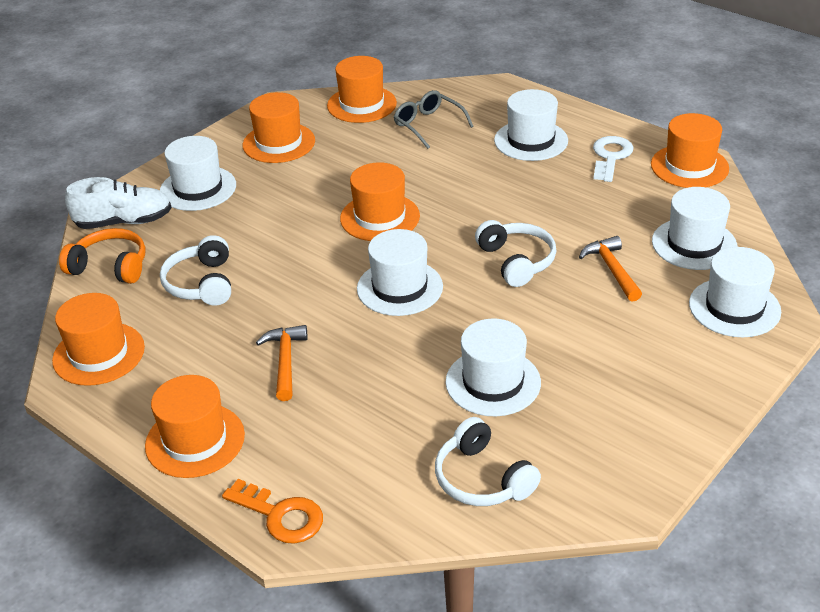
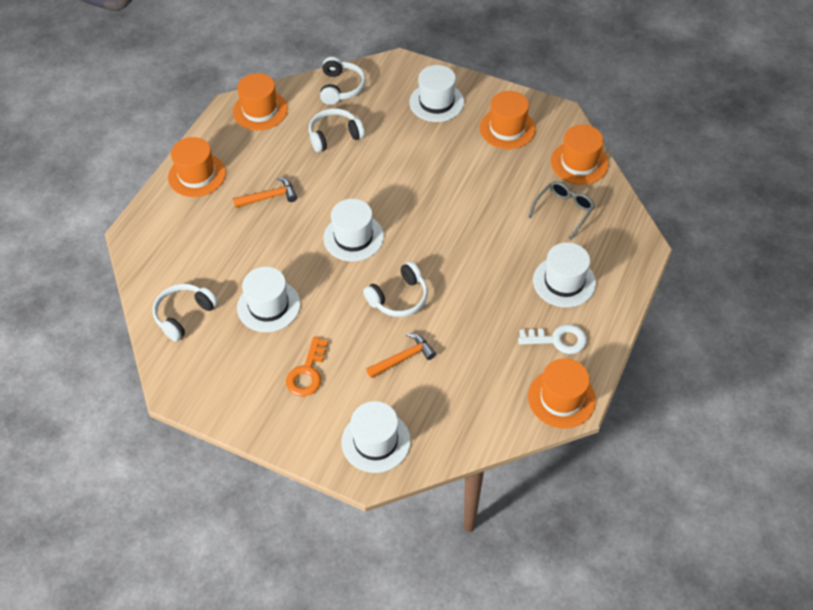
camera: 75 degrees right, 15 degrees up
(110, 267) = (341, 87): orange headphones -> white headphones
(124, 222) = (388, 78): white shoe -> none
(281, 515) = (146, 228): orange key -> orange key (307, 373)
(380, 217) = (430, 208): orange hat -> none
(694, 244) = (450, 409): white hat -> none

